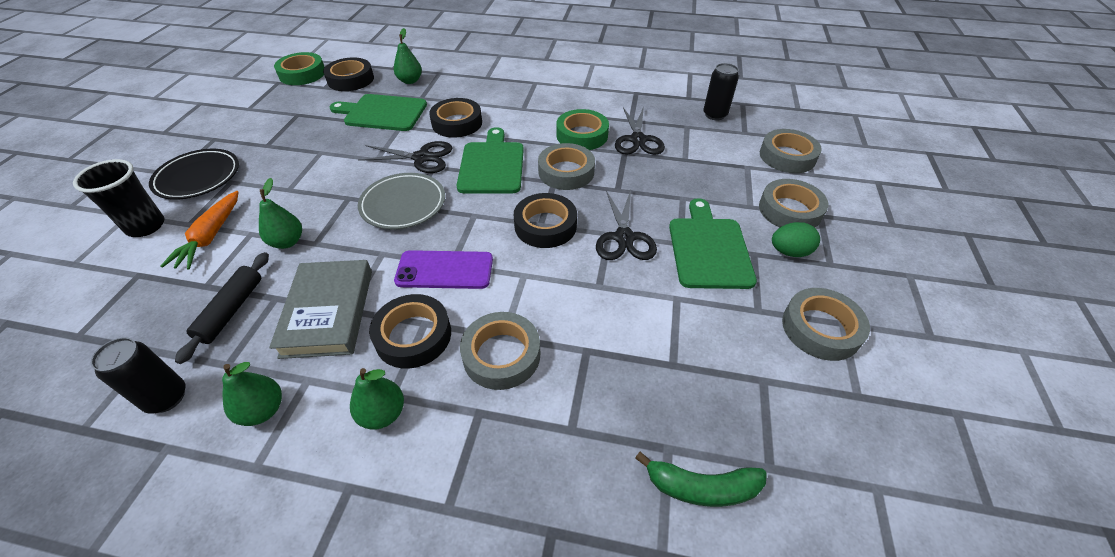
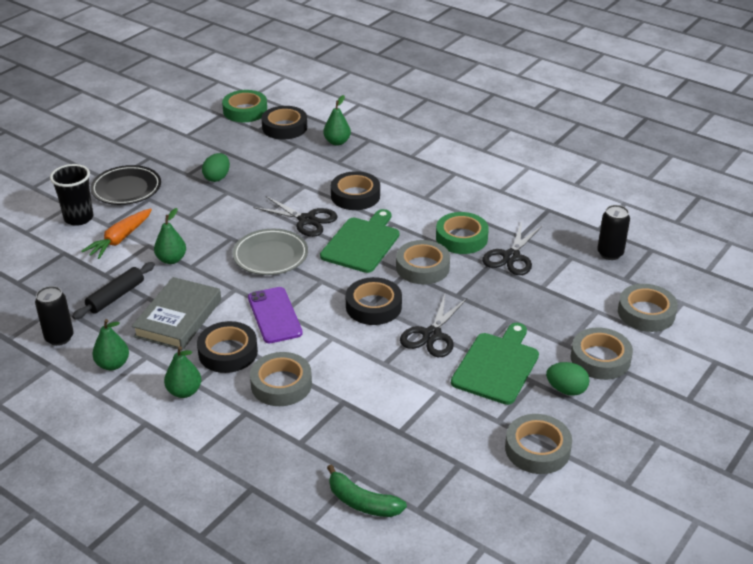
camera: 25 degrees right, 10 degrees down
(302, 140) = (217, 177): none -> green egg
(382, 113) = (296, 169): green cutting board -> none
(444, 270) = (274, 315): purple phone -> purple phone turned 45 degrees clockwise

